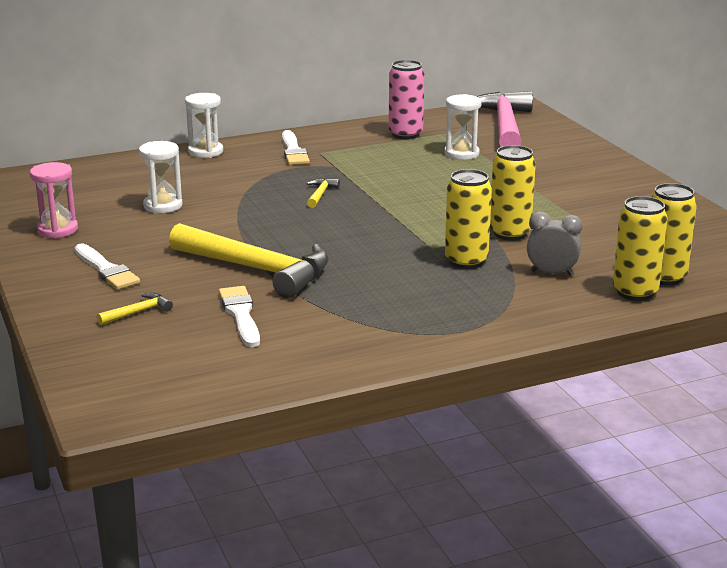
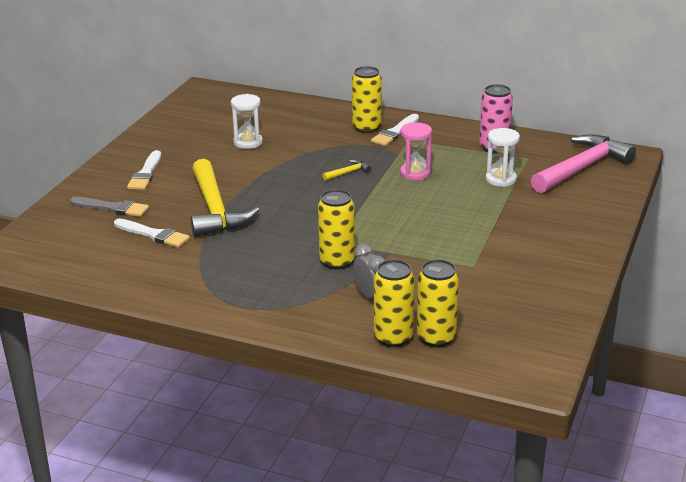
camera: 45 degrees right, 5 degrees up
(57, 230) = (169, 136): pink hourglass -> pink hourglass (415, 173)
(138, 312) = (112, 208): yellow hammer -> grey brush
(205, 152) = (342, 112): white hourglass -> none
(240, 315) = (154, 235): white brush -> white brush turned 90 degrees clockwise
(510, 233) = (405, 255): yellow can -> yellow can (366, 128)

